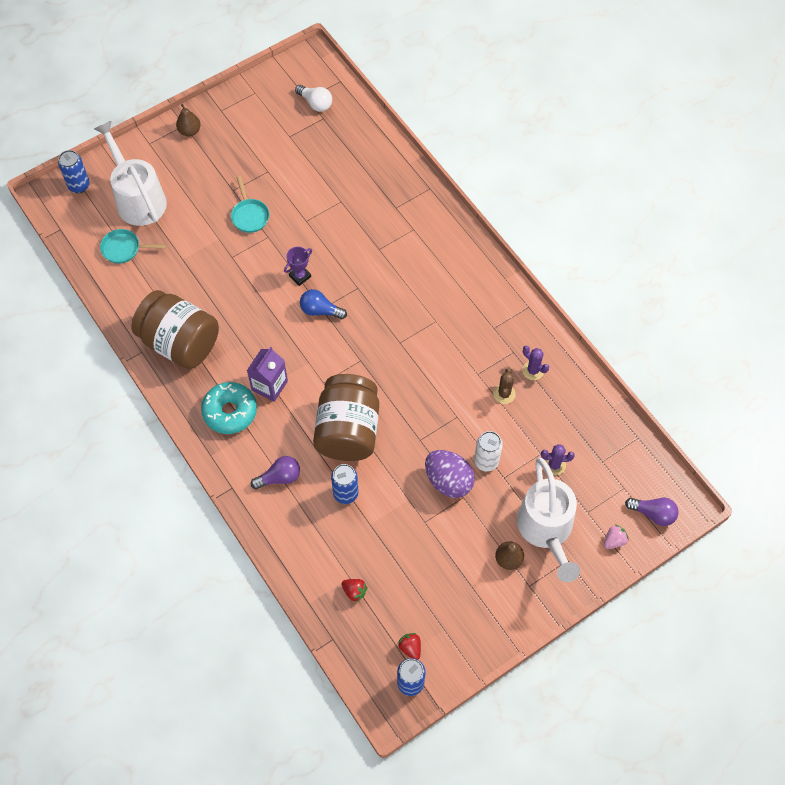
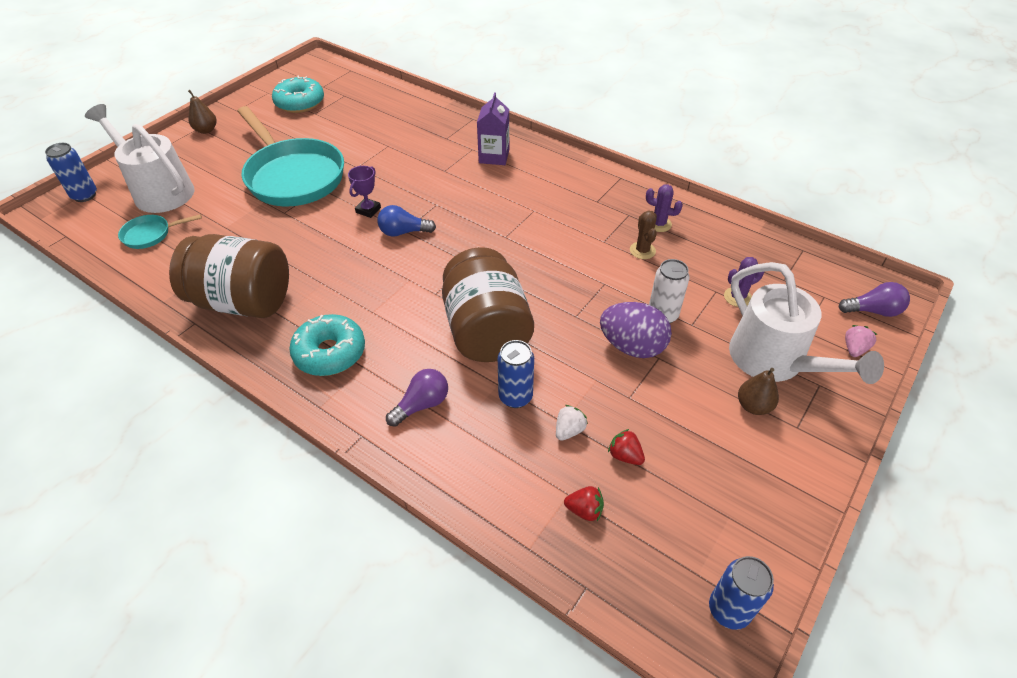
camera: 20 degrees left, 15 degrees down
(250, 215) = (293, 176): turquoise pan -> turquoise pan, size x2.30
(269, 386) = (371, 313): purple carton -> purple carton (494, 156)
(280, 117) = (300, 103): none -> turquoise donut
(315, 103) = (332, 88): white light bulb -> none
(371, 532) = (569, 430): none -> white strawberry
(410, 648) = (700, 559): red strawberry -> red strawberry (625, 455)

